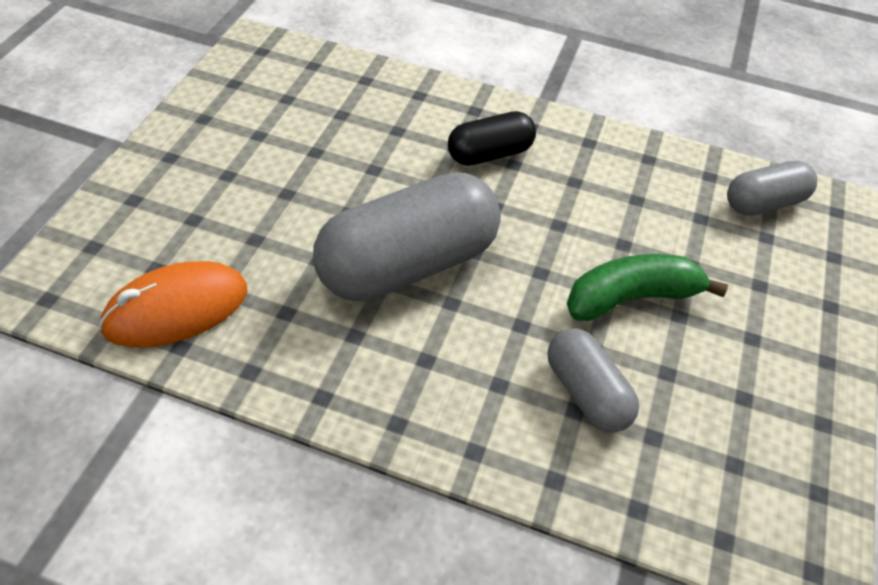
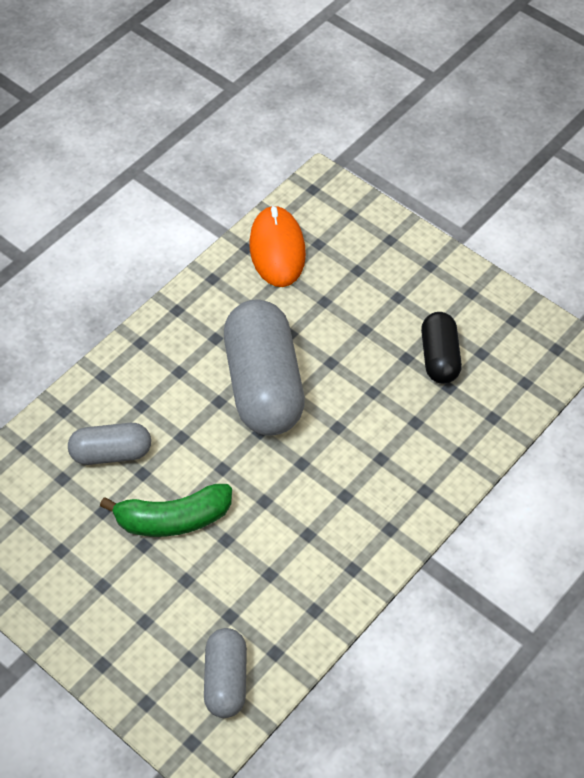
camera: 115 degrees right, 5 degrees up
(489, 154) = (363, 481): black capsule -> black capsule (439, 357)
(632, 298) = (173, 519): green banana -> green banana turned 75 degrees clockwise

